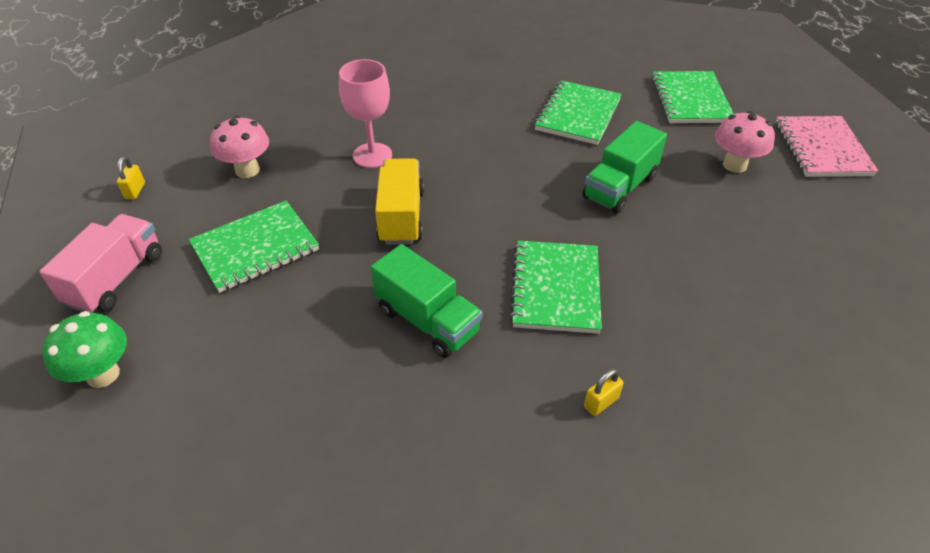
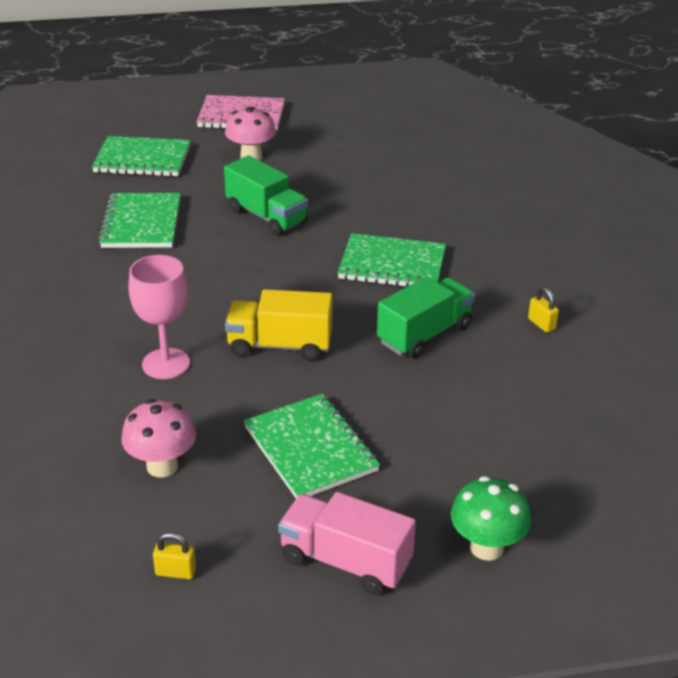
camera: 85 degrees left, 10 degrees down
(578, 115) = (141, 223): green notebook -> green notebook turned 60 degrees clockwise
(601, 402) = (510, 259): yellow padlock -> yellow padlock (541, 324)

